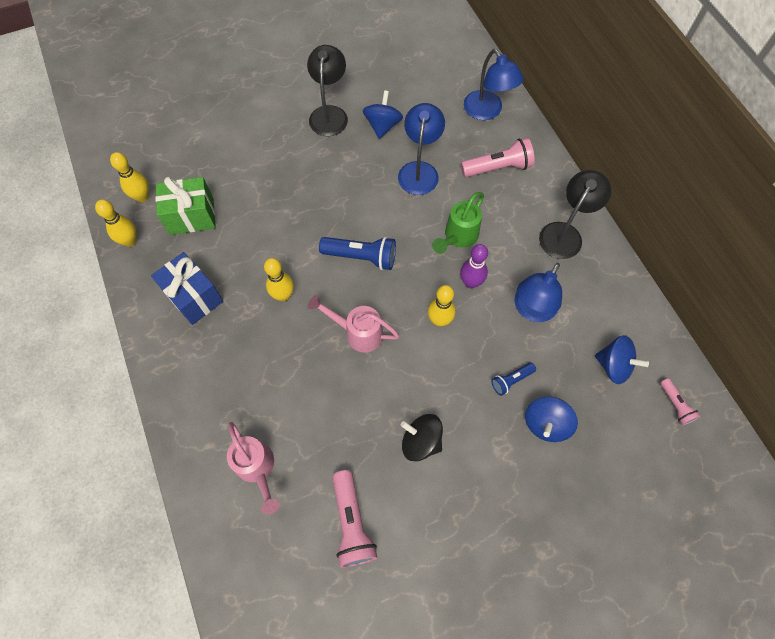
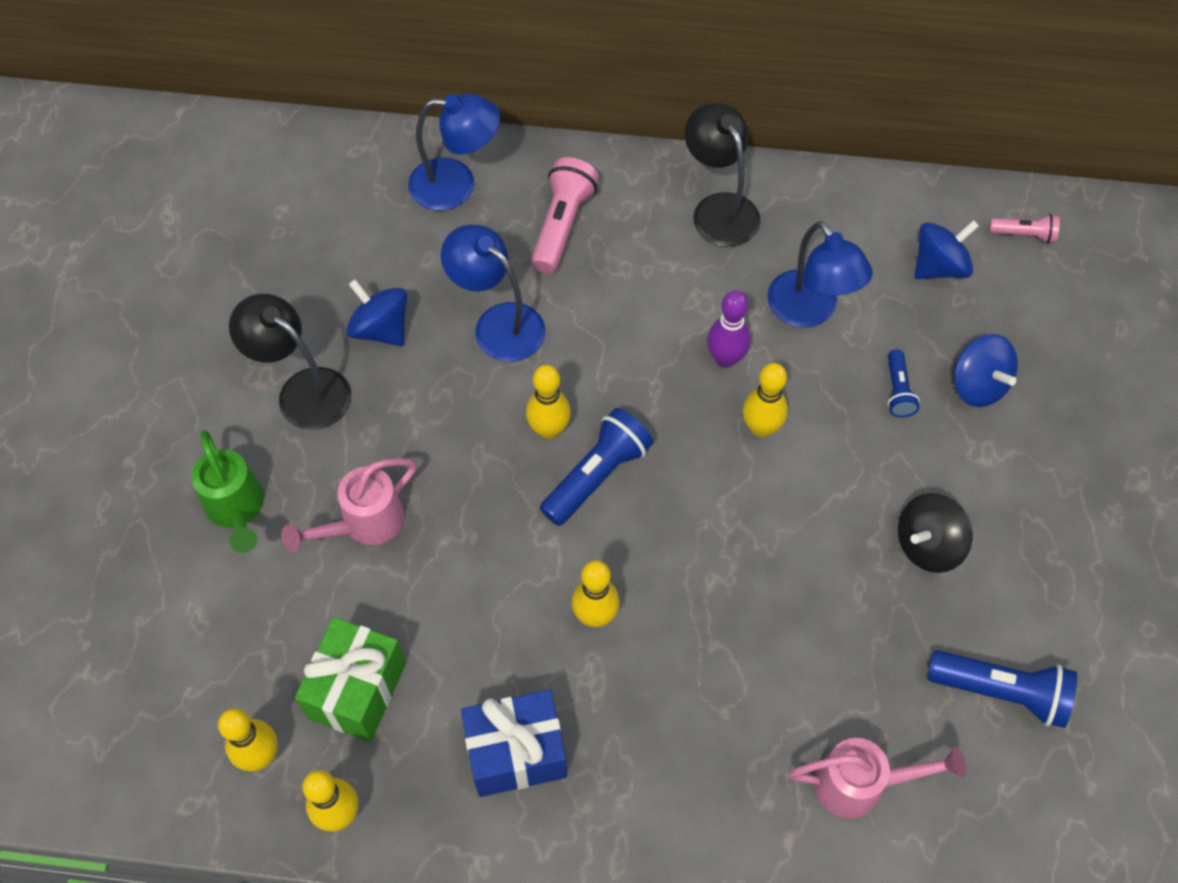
camera: 60 degrees left, 5 degrees down
(352, 523) = (1001, 692): pink flashlight -> blue flashlight
(357, 332) = (719, 543): pink watering can -> pink watering can (363, 524)
(374, 223) = (549, 430): none -> yellow bowling pin
(458, 237) = (644, 335): green watering can -> green watering can (237, 510)

